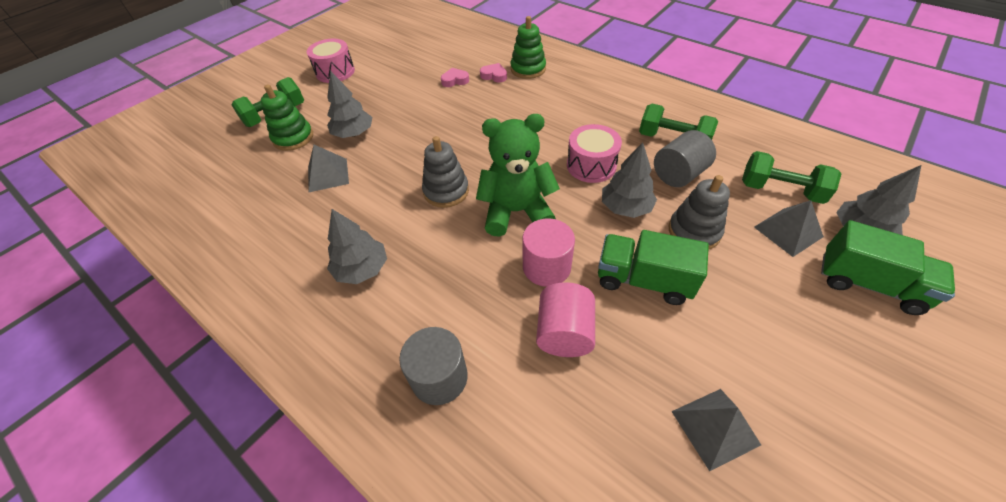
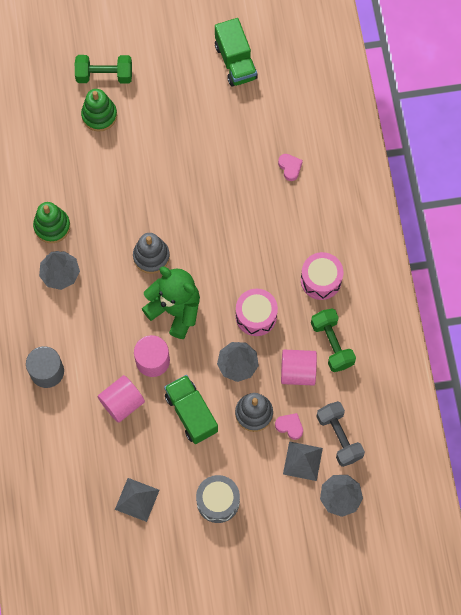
camera: 40 degrees right, 20 degrees up
(328, 175) = (95, 176): grey pyramid -> none
(335, 72) = (182, 53): pink drum -> pink drum (321, 280)
(353, 133) = (140, 147): grey tree -> none
(455, 80) = (257, 147): pink heart -> pink heart (290, 426)
(528, 69) = (322, 183): green stacking toy -> green stacking toy (52, 226)
(678, 174) = (298, 372): grey cylinder -> pink cylinder
(780, 190) = (339, 437): green dumbbell -> grey dumbbell
(787, 339) = (218, 501): none -> grey drum
(868, 284) = (297, 520): green truck -> green truck (235, 62)

